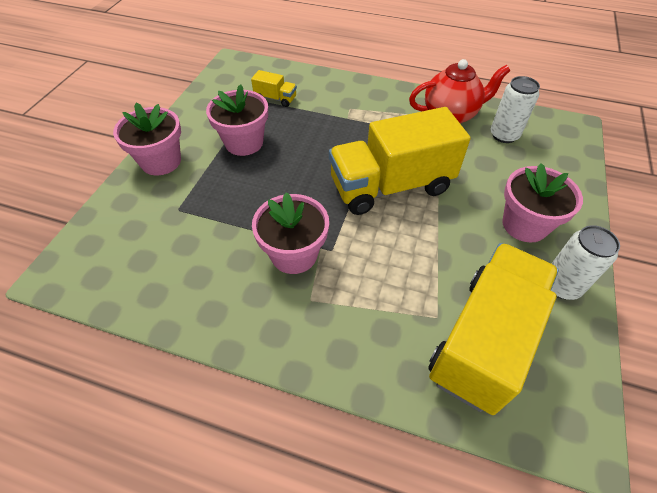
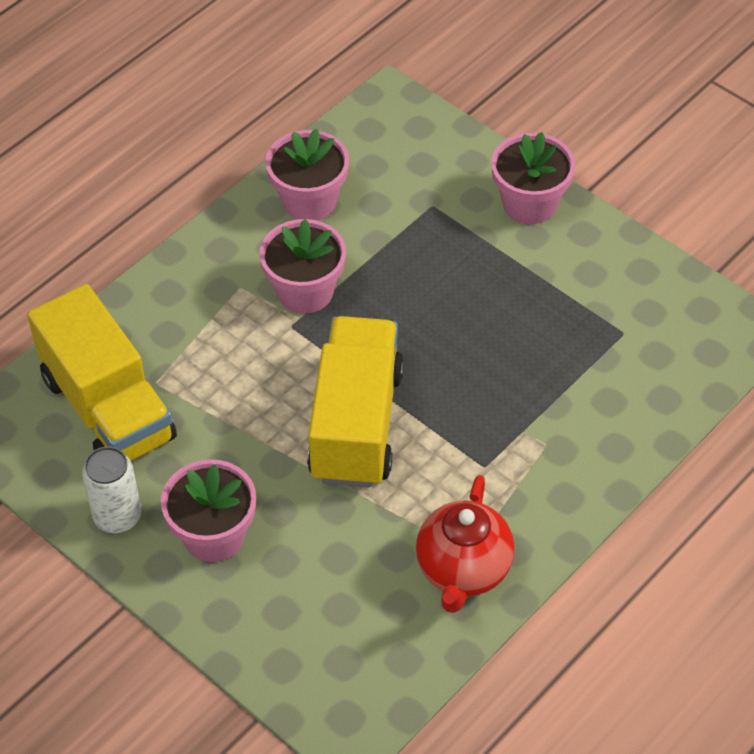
camera: 115 degrees right, 0 degrees up
(244, 142) = (525, 295): pink flower pot -> pink flower pot (309, 200)
(275, 98) = (615, 358): yellow truck -> none
(504, 135) = (381, 617): white can -> none

